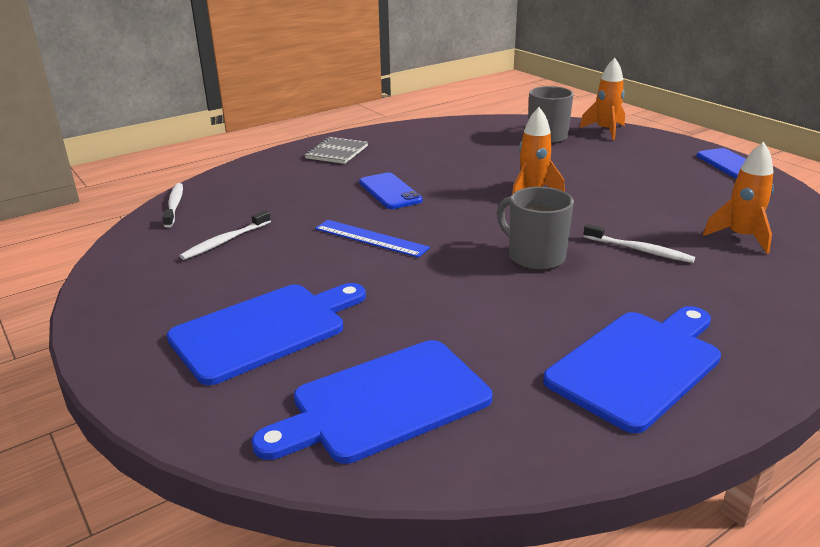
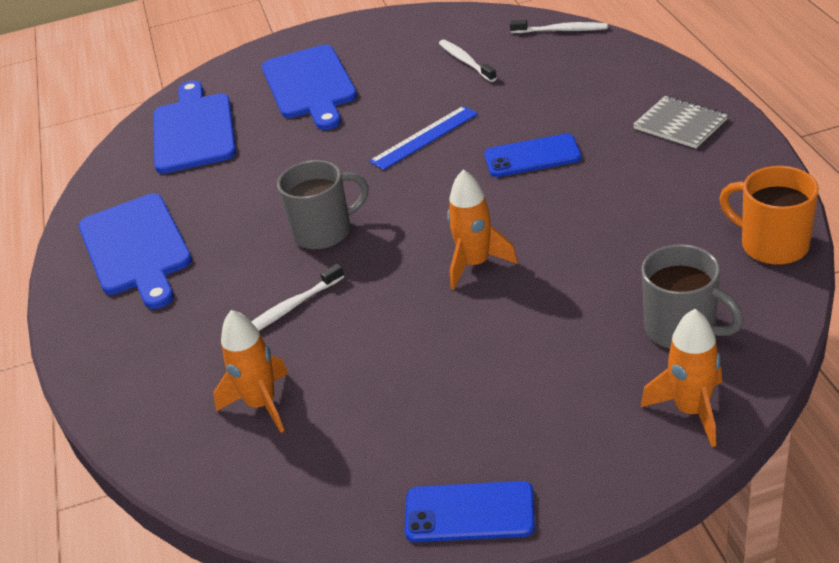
camera: 115 degrees right, 10 degrees up
(461, 124) = (772, 245): none -> orange mug

